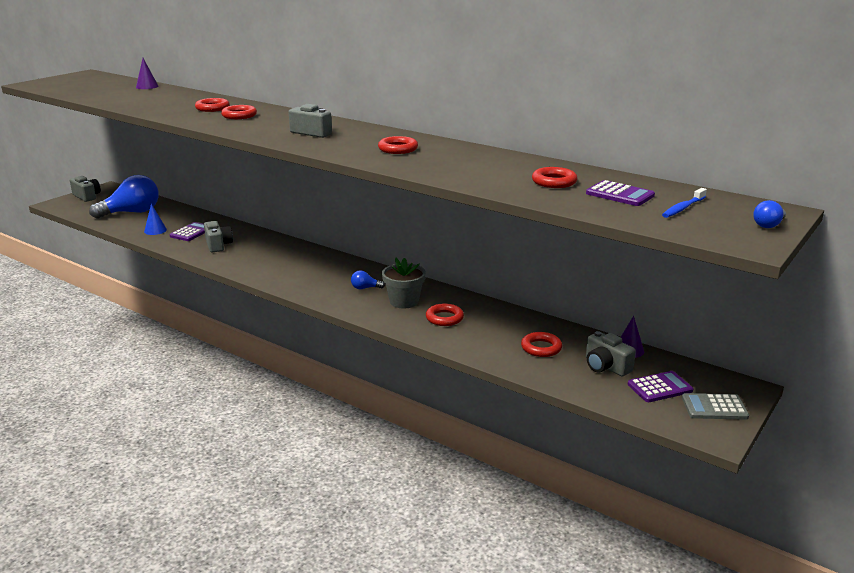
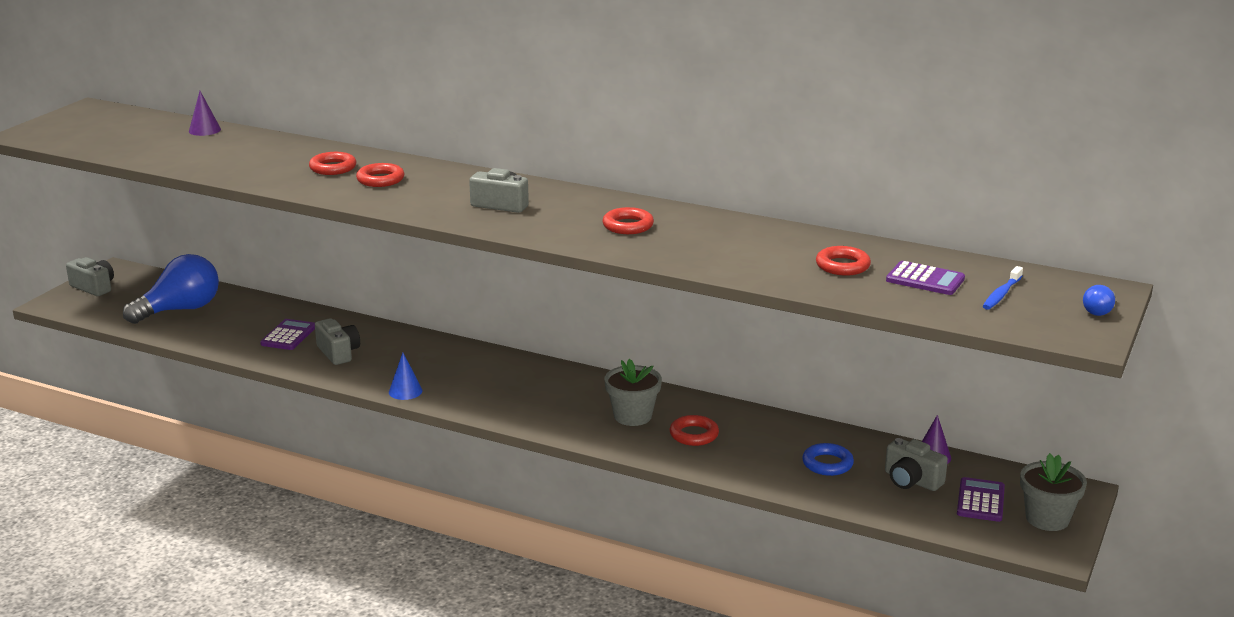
camera: 10 degrees left, 0 degrees up
(155, 230) = (233, 336): blue cone -> blue cone (405, 391)
(365, 288) = (573, 401): blue light bulb -> none
(541, 348) = (827, 464): red ring -> blue ring
(659, 387) = (980, 501): purple calculator -> purple calculator turned 45 degrees counterclockwise
(714, 407) = (1047, 519): grey calculator -> grey flower pot

